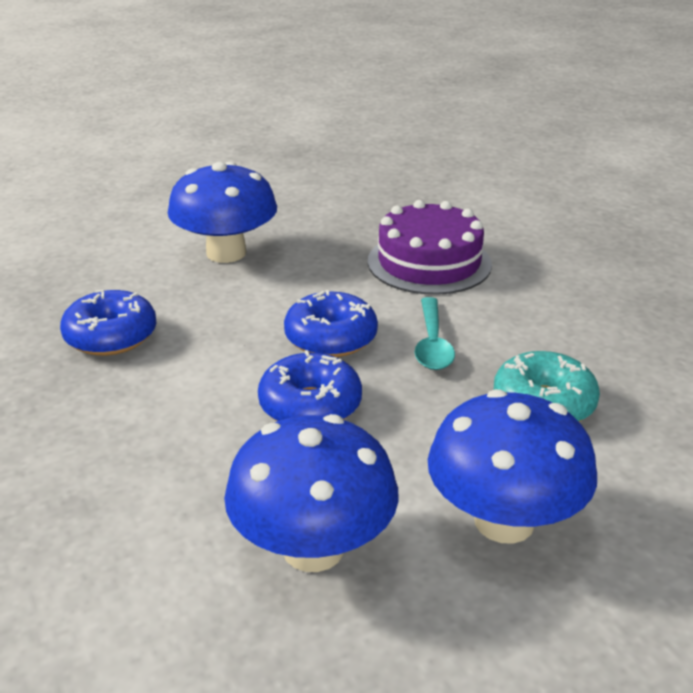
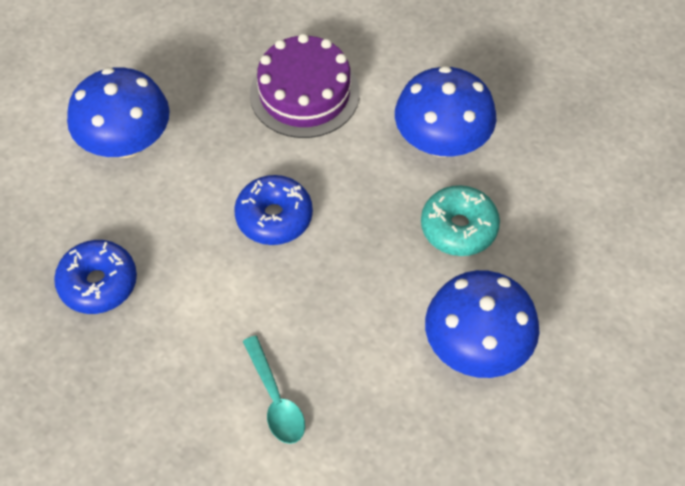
camera: 25 degrees left, 25 degrees up
(310, 405) = (298, 295): blue donut -> none
(313, 548) = (370, 421): blue mushroom -> blue mushroom (442, 142)
(432, 343) = (353, 193): turquoise spoon -> turquoise spoon (275, 399)

